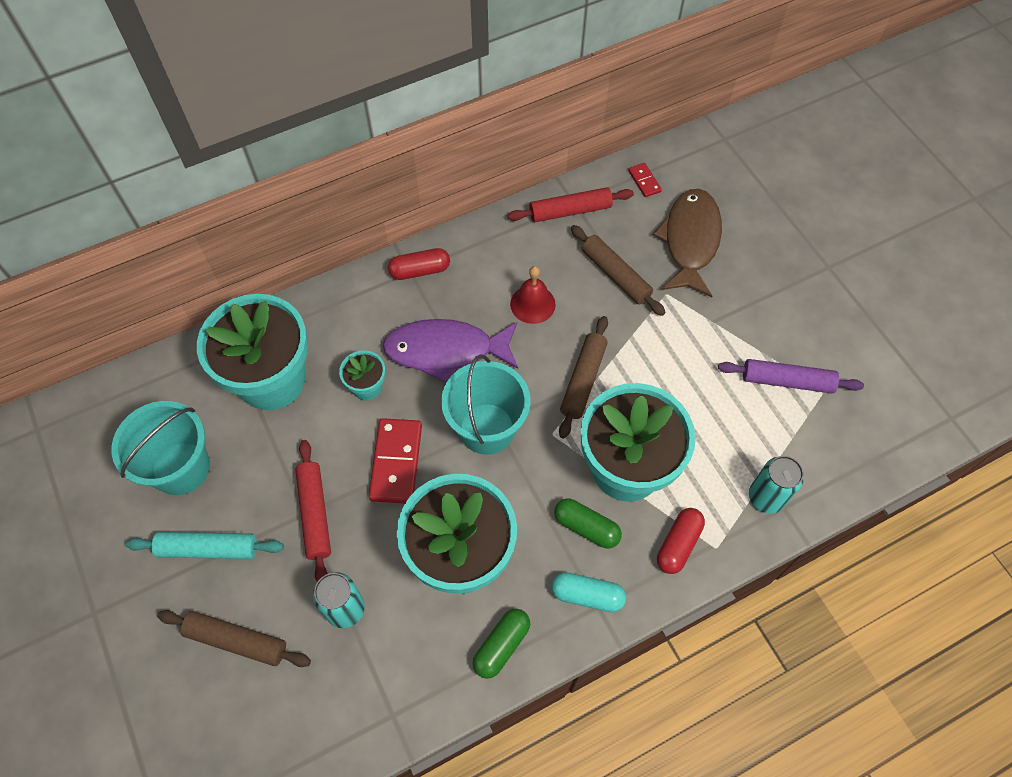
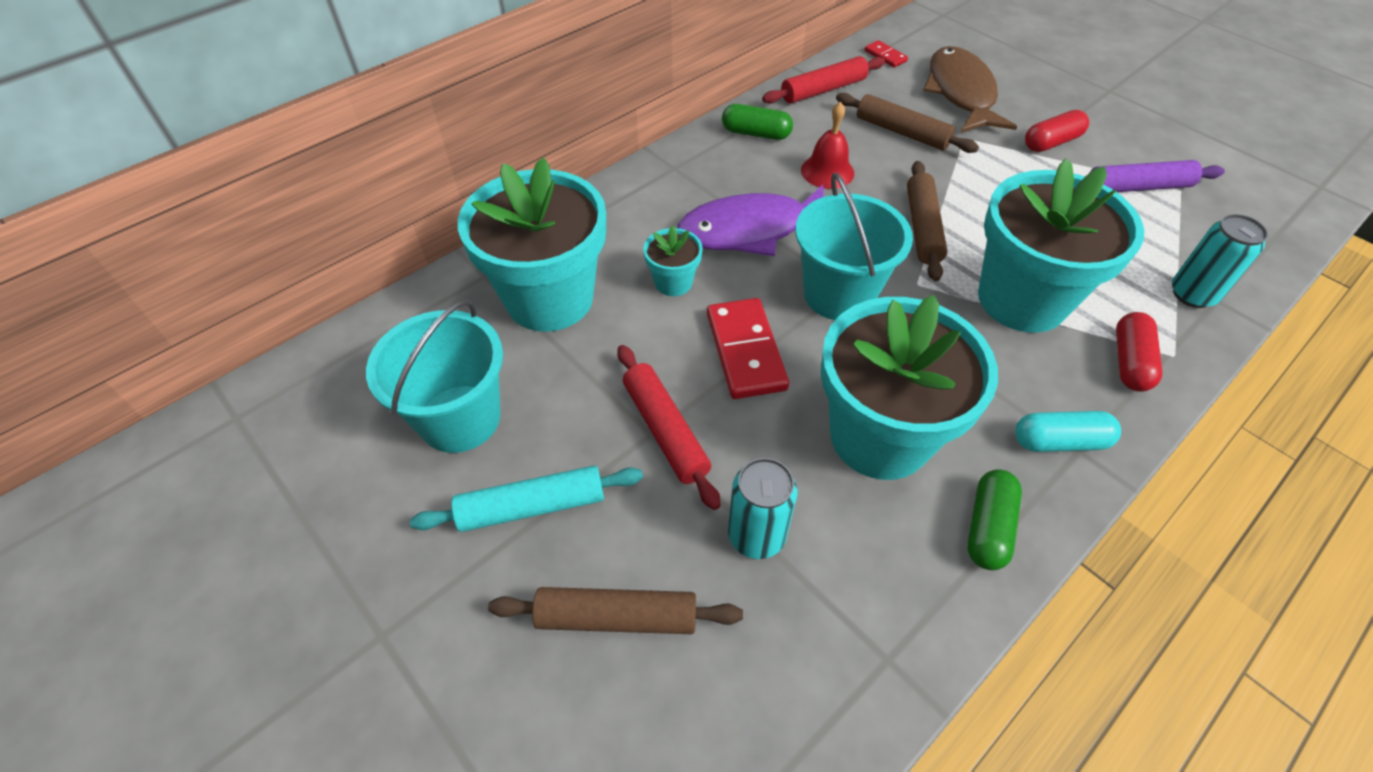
camera: 15 degrees left, 10 degrees down
(420, 270) = (685, 165): red capsule -> red capsule (1051, 142)
(586, 527) = (1013, 368): green capsule -> green capsule (756, 133)

